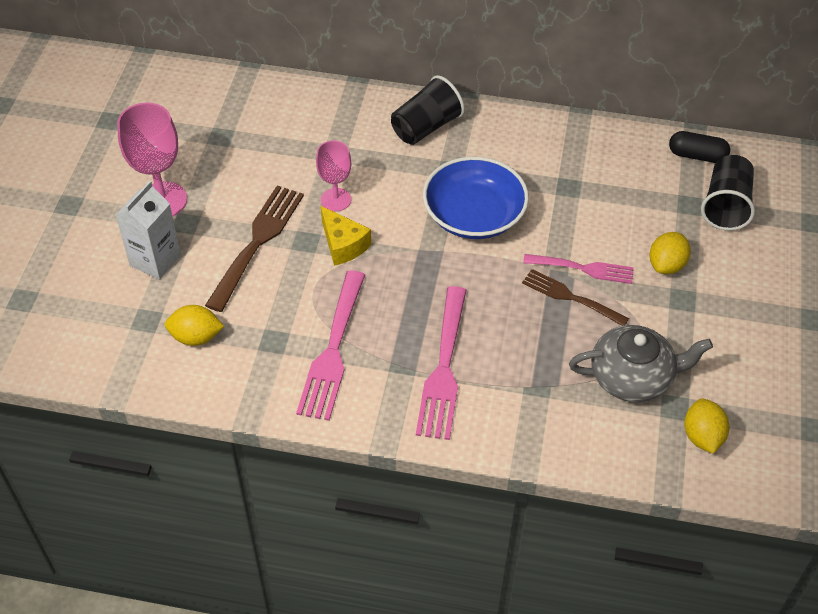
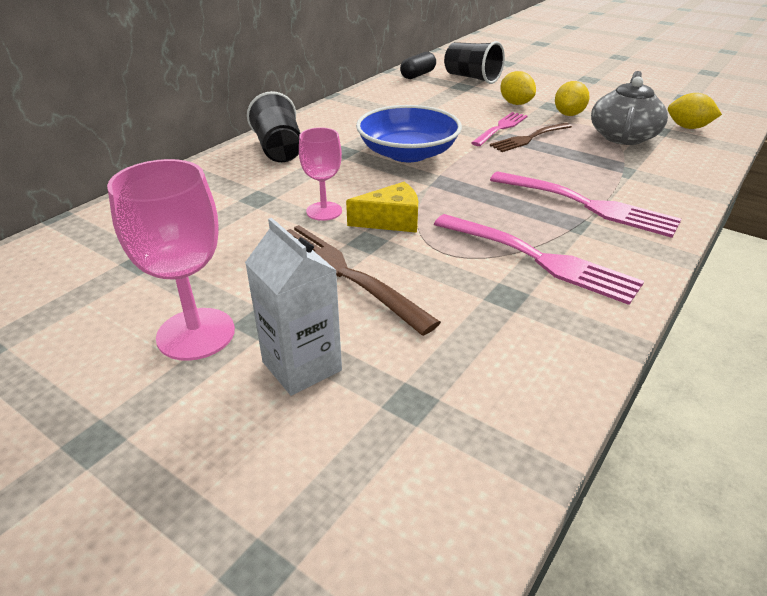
camera: 65 degrees left, 15 degrees down
(196, 337) = (469, 358): yellow lemon -> yellow lemon (568, 114)

